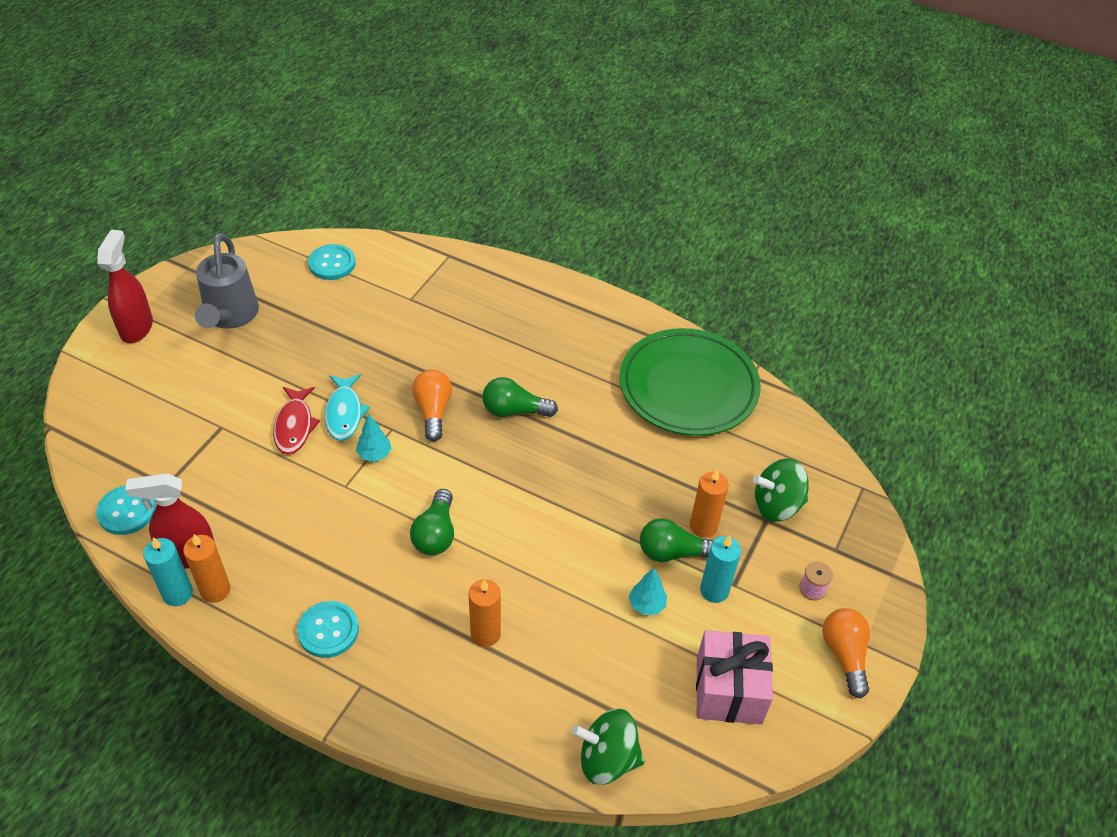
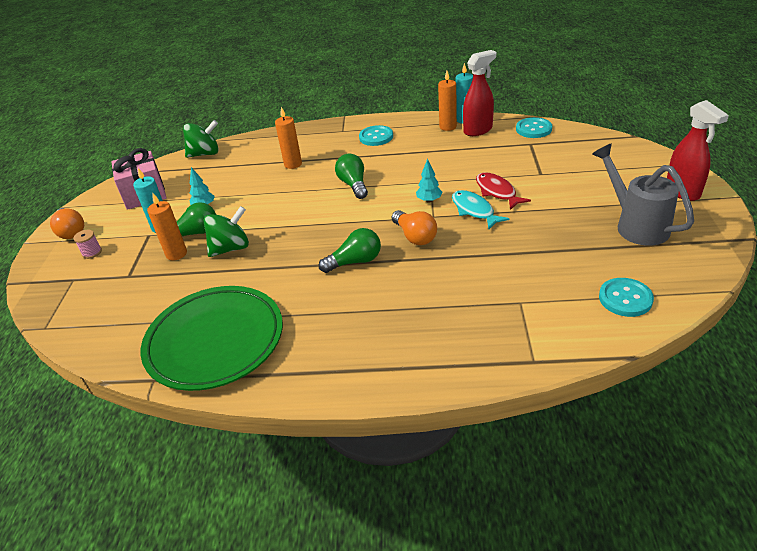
camera: 160 degrees right, 10 degrees down
(776, 505) = (120, 287): green spinning top -> green spinning top (231, 248)

